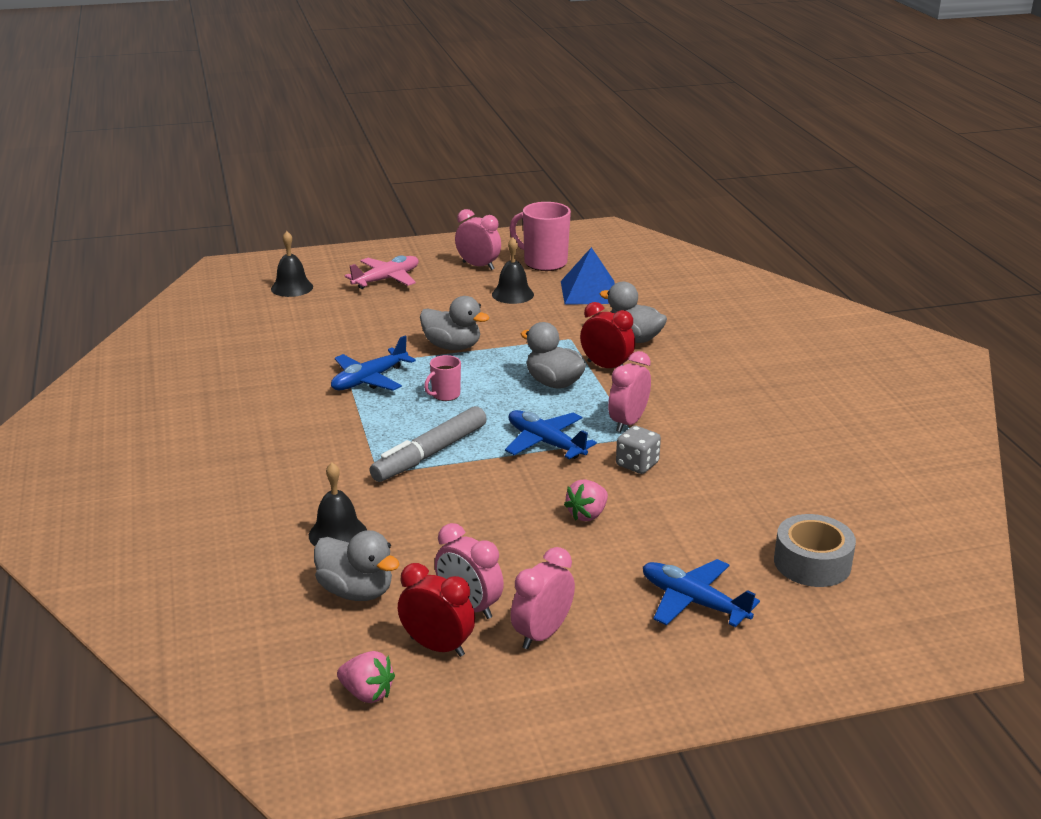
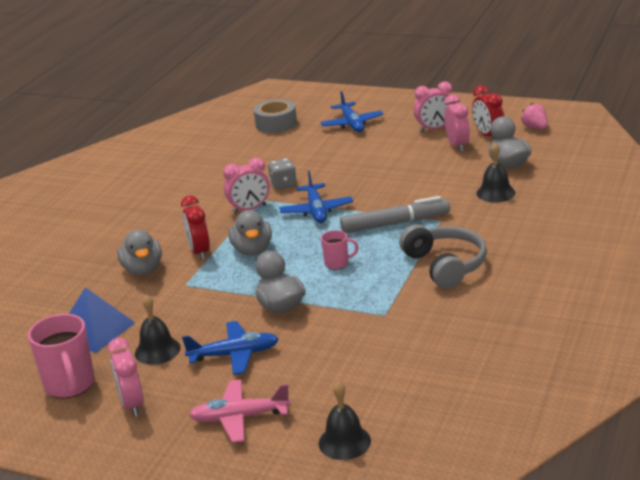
camera: 140 degrees left, 0 degrees up
(325, 423) = (445, 265): none -> grey headphones
(369, 380) = (378, 294): blue plane -> blue plane (234, 355)
(587, 515) = (348, 167): pink strawberry -> none

